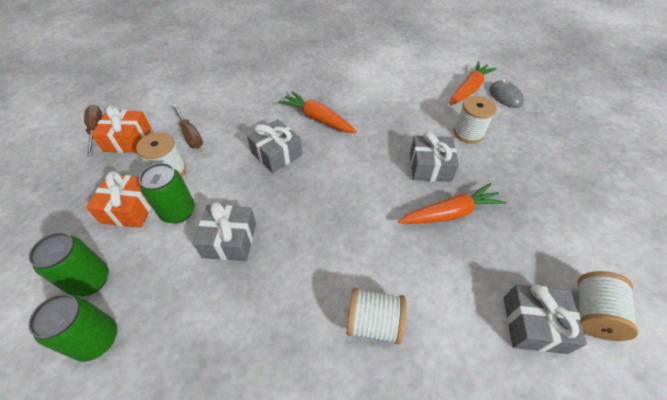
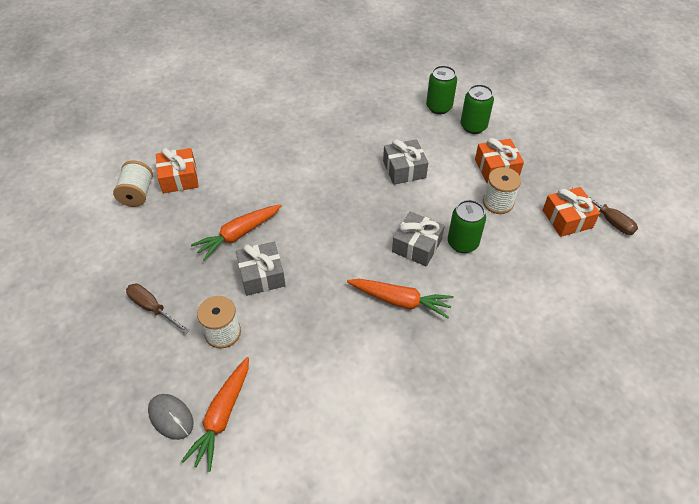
camera: 160 degrees right, 0 degrees up
(178, 211) = (458, 176): green can -> green can (462, 243)
(190, 135) = (515, 241): brown screwdriver -> brown screwdriver (152, 308)
(373, 323) = (283, 153): white spool -> none
(534, 324) = (179, 178): grey gift -> orange gift

